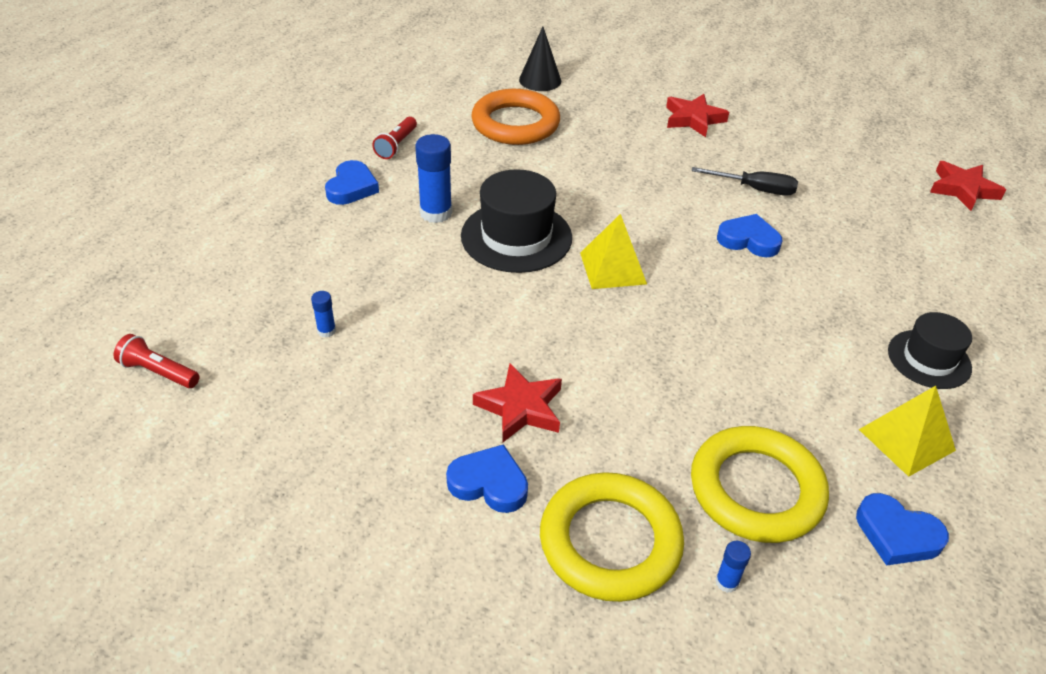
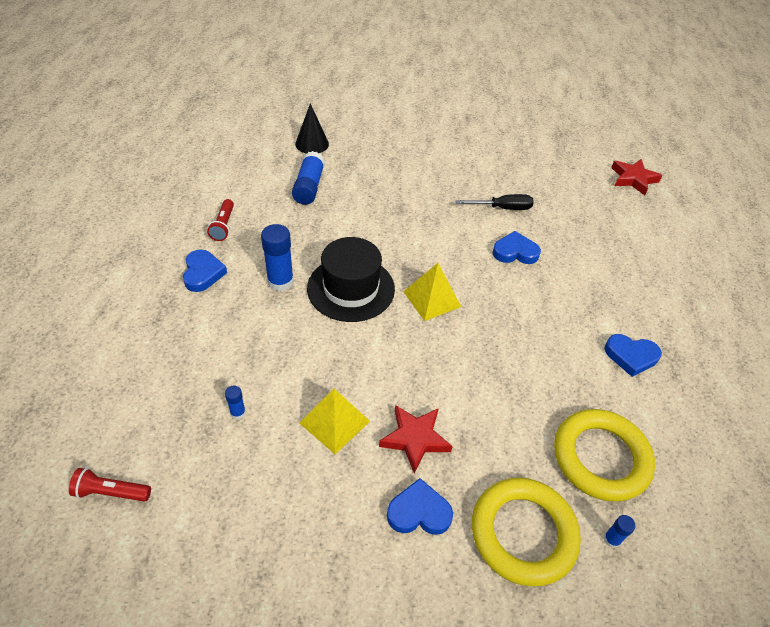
camera: 20 degrees left, 5 degrees up
(515, 123) = (309, 187): orange ring -> blue glue stick
(693, 119) = (437, 157): red star -> none
(897, 534) = (699, 464): blue heart -> blue heart (631, 356)
(906, 439) = (676, 388): yellow pyramid -> yellow pyramid (334, 422)
(929, 359) = (665, 320): black hat -> none

